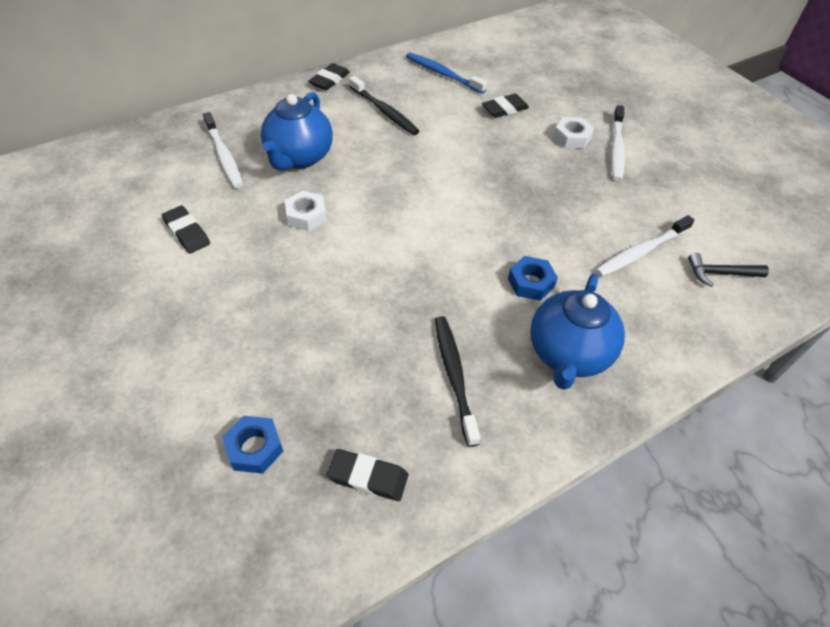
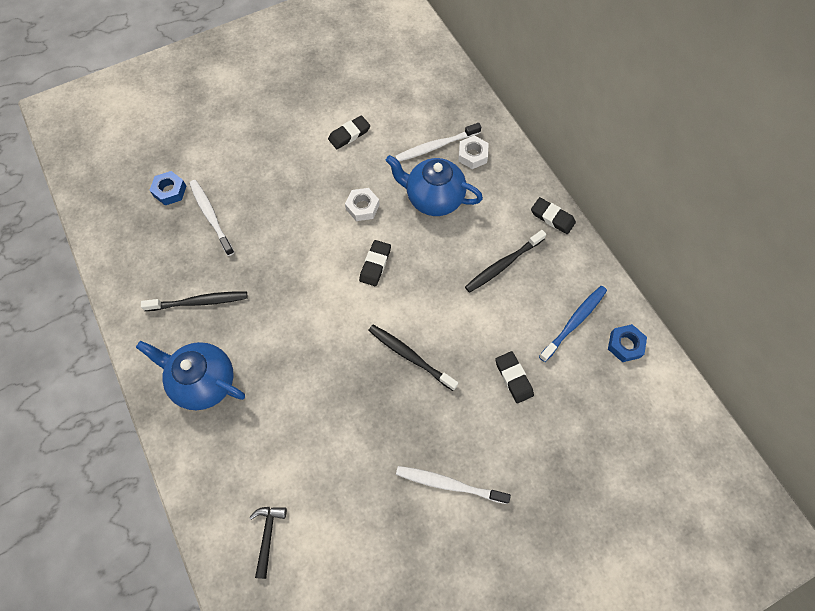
camera: 95 degrees right, 15 degrees up
(368, 477) = (139, 249): black eraser -> black eraser (375, 264)
(496, 174) = (410, 356): none -> black toothbrush
(531, 283) = (276, 366): blue nut -> blue nut (625, 345)
(572, 137) = (466, 440): white nut -> white nut (472, 155)
(641, 251) = (301, 468): white toothbrush -> white toothbrush (211, 216)

